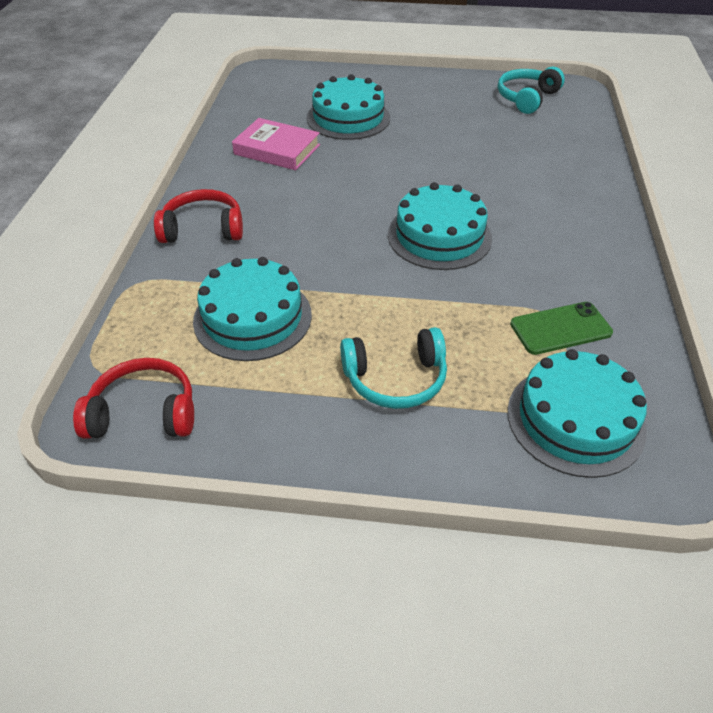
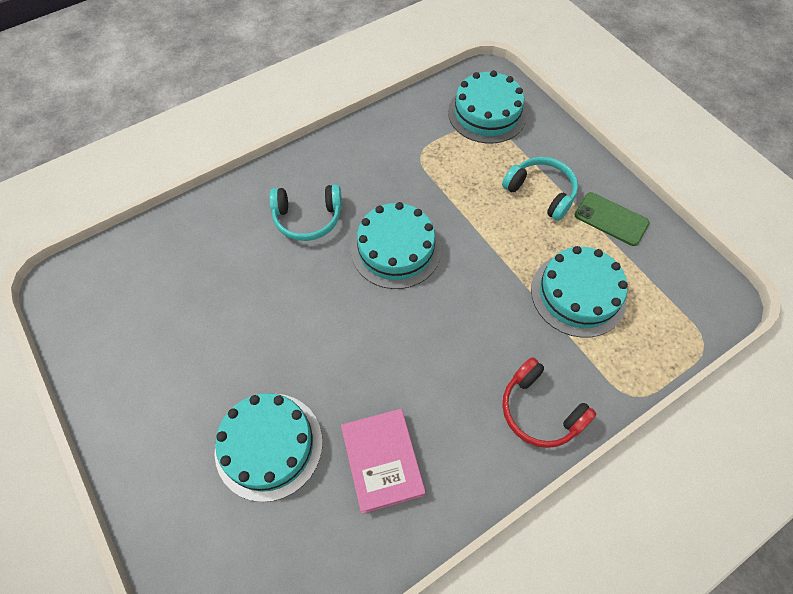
camera: 130 degrees left, 15 degrees up
(144, 412) = (691, 285): red headphones -> none
(527, 98) = (110, 313): turquoise headphones -> turquoise headphones (308, 218)
(560, 328) = (426, 146): green phone -> green phone (611, 219)

